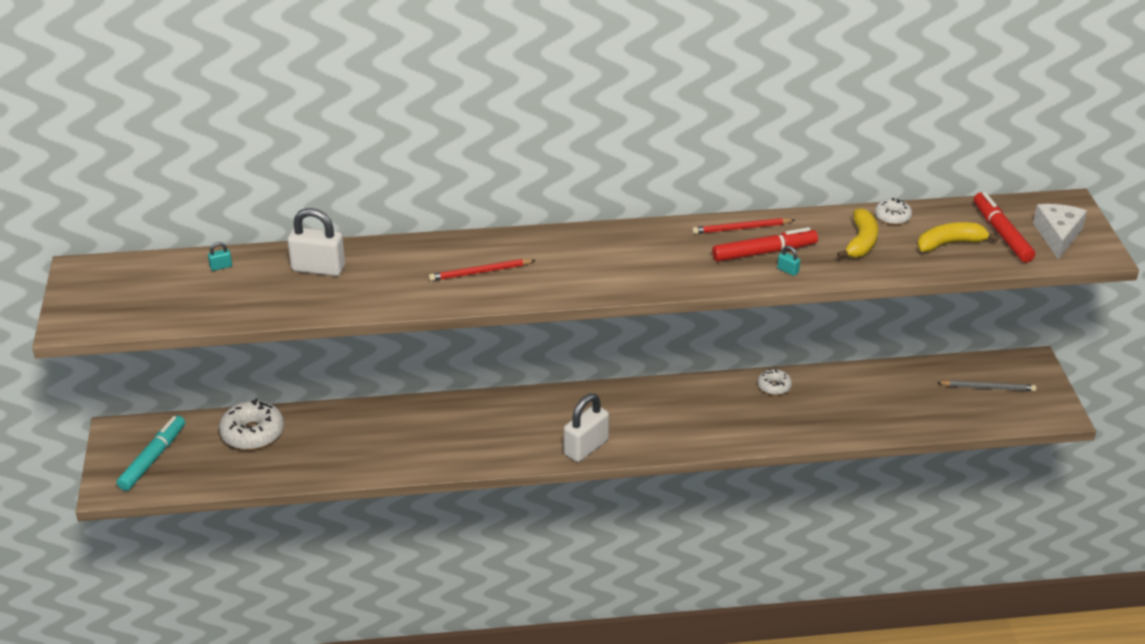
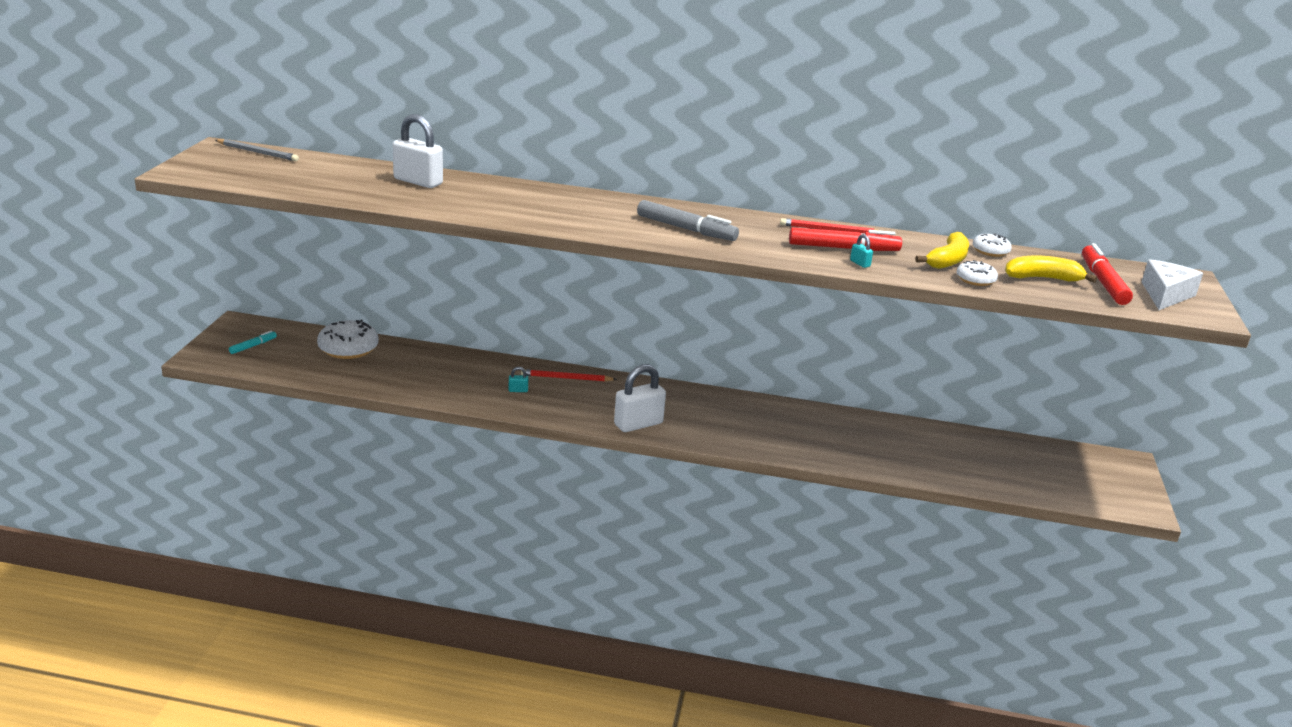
camera: 15 degrees right, 10 degrees down
(153, 458) = (253, 346): turquoise marker -> turquoise marker, size x0.54
(221, 266) = (337, 165): turquoise padlock -> turquoise padlock (518, 390)
(480, 272) = (560, 210): red pencil -> red pencil (566, 378)
(611, 266) = (686, 229): none -> grey marker
(774, 386) = (847, 421): white donut -> white donut (975, 280)
(988, 387) = (1071, 470): grey pencil -> grey pencil (258, 152)

